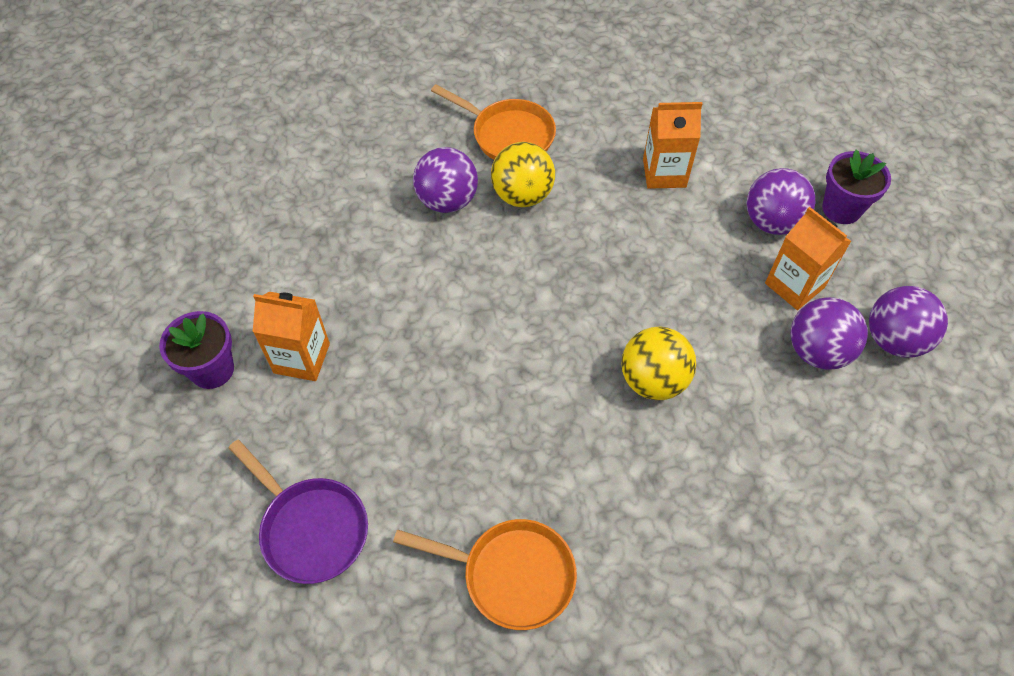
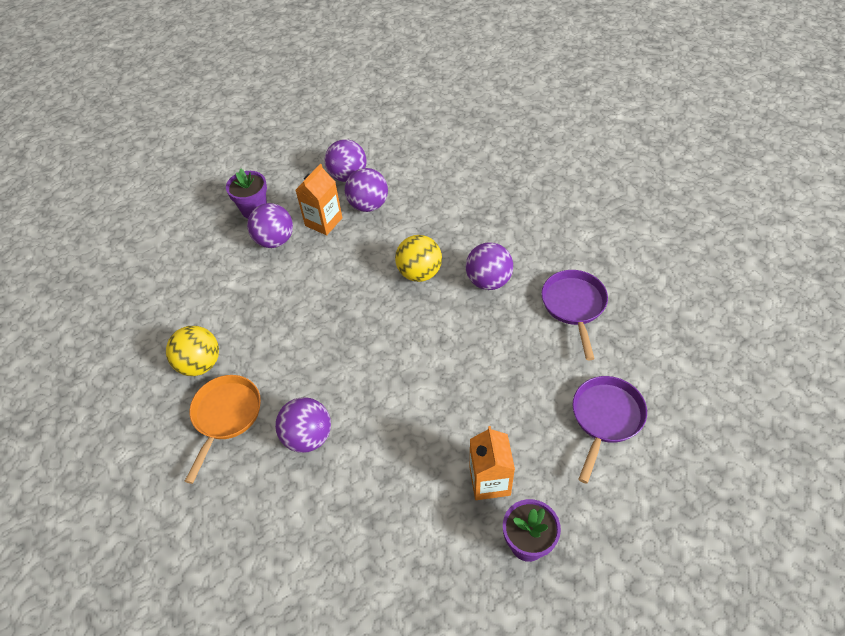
camera: 105 degrees left, 5 degrees down
(511, 575) = (574, 306): orange pan -> purple pan
(522, 195) = (288, 386): yellow ball -> yellow ball (200, 364)
(605, 468) = (488, 281): none -> purple ball
(664, 173) = (244, 305): orange carton -> none

